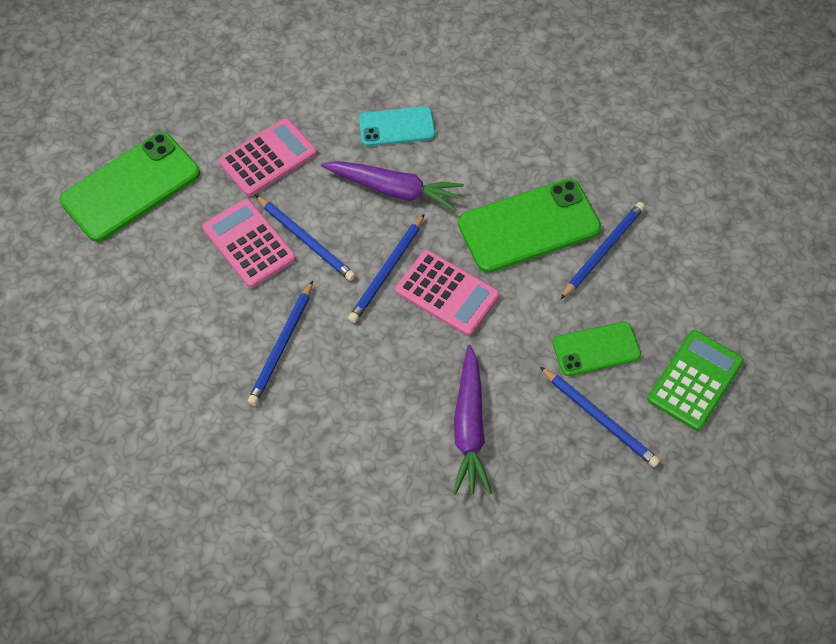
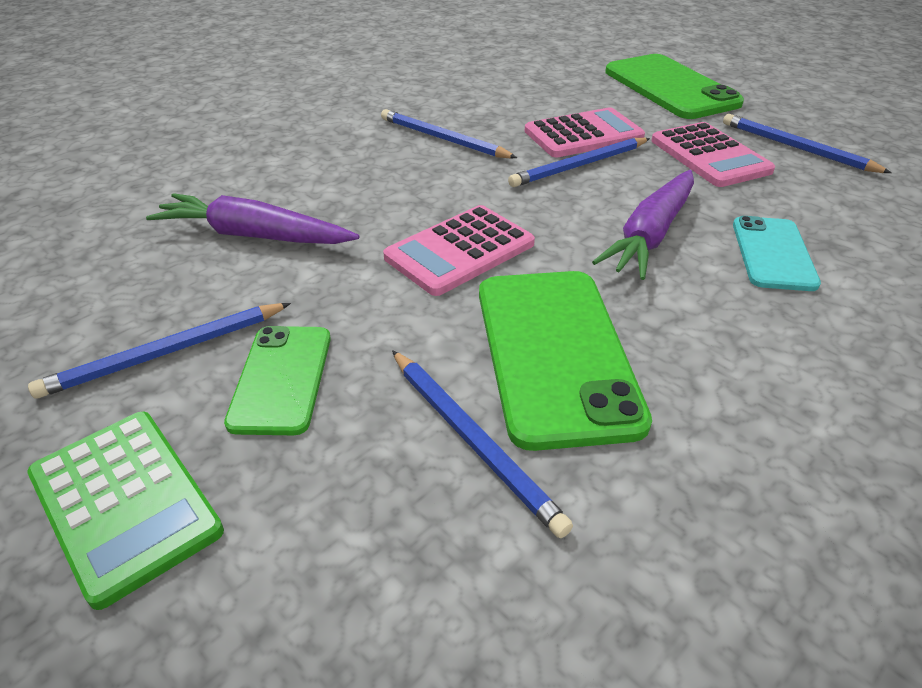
camera: 105 degrees right, 20 degrees down
(387, 271) = (514, 211): blue pencil -> blue pencil (796, 148)

